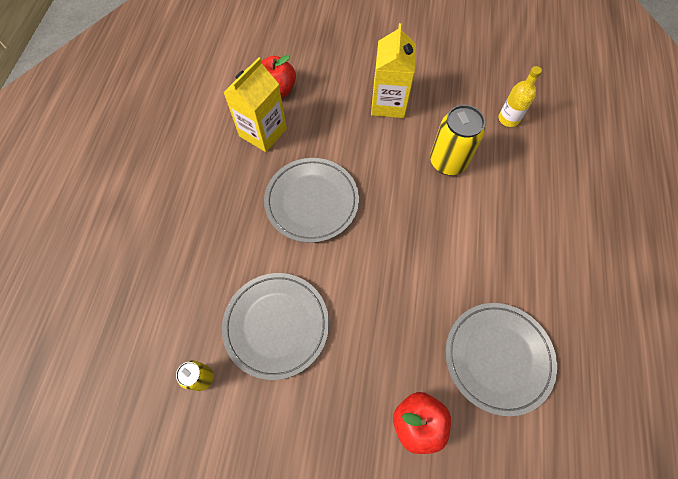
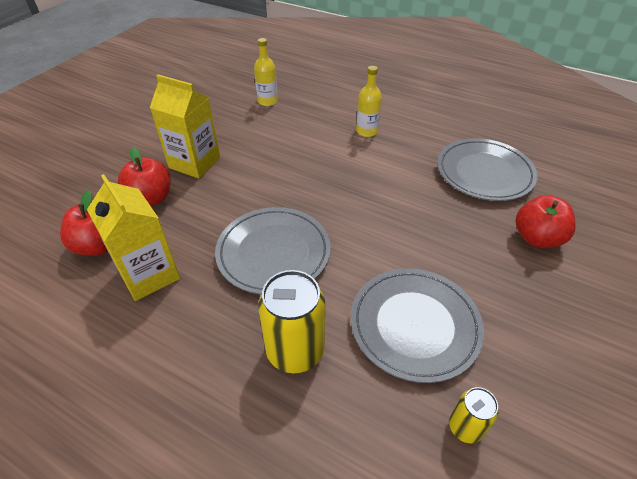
camera: 70 degrees left, 20 degrees down
(334, 95) = (151, 198): none -> red apple
(448, 162) = (287, 145): yellow can -> yellow can (295, 351)
(508, 224) = (367, 131): none -> yellow bottle

